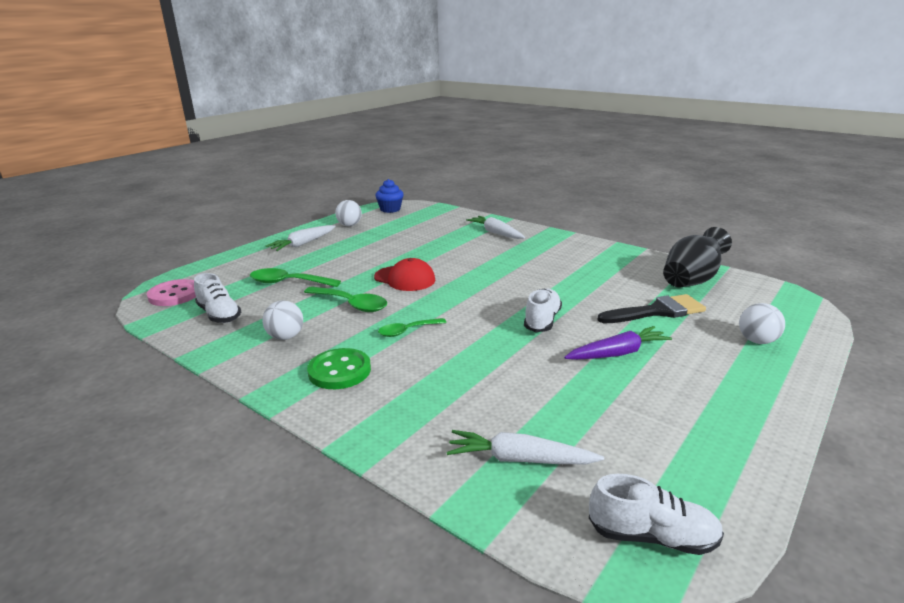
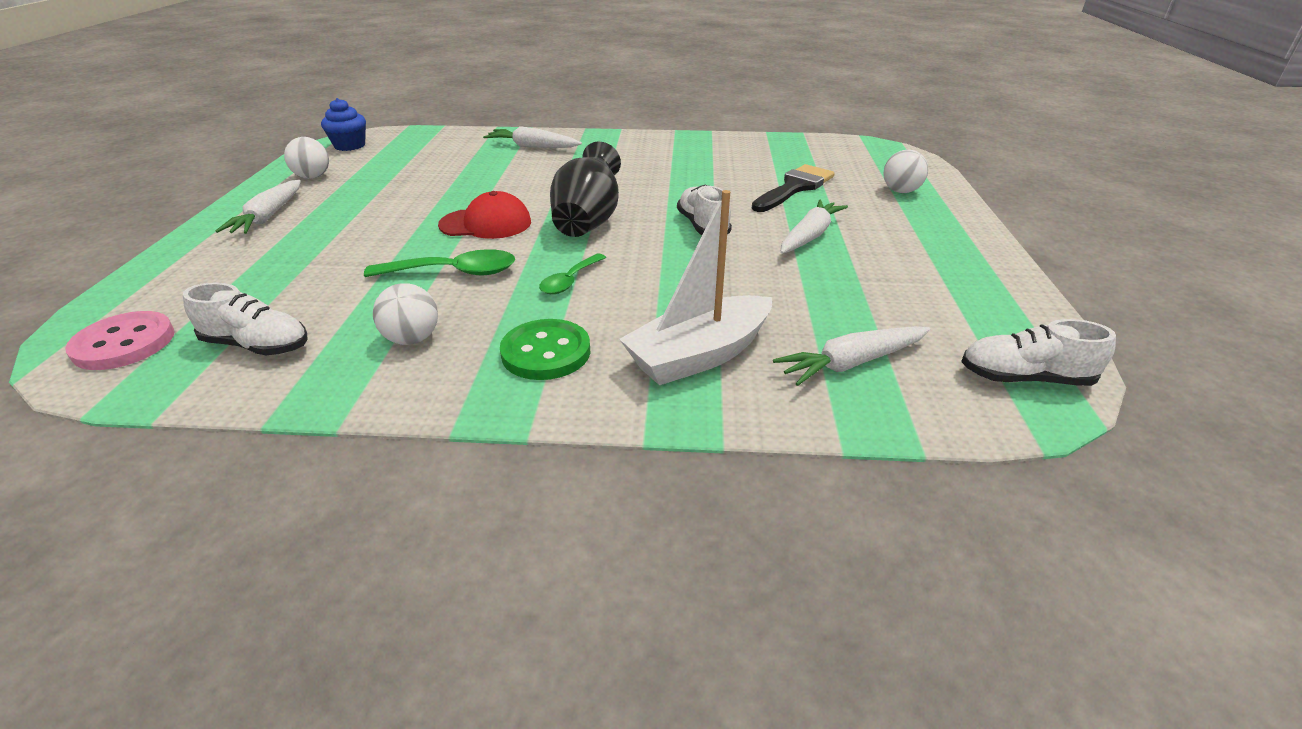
camera: 35 degrees left, 10 degrees up
(288, 283) = (318, 272): green spoon -> none
(422, 409) = (699, 355): none -> white boat
(617, 353) = (809, 236): purple carrot -> white carrot
(652, 536) = (1024, 378): white shoe -> white shoe turned 150 degrees counterclockwise
(691, 280) = (788, 152): black vase -> black vase (588, 221)

